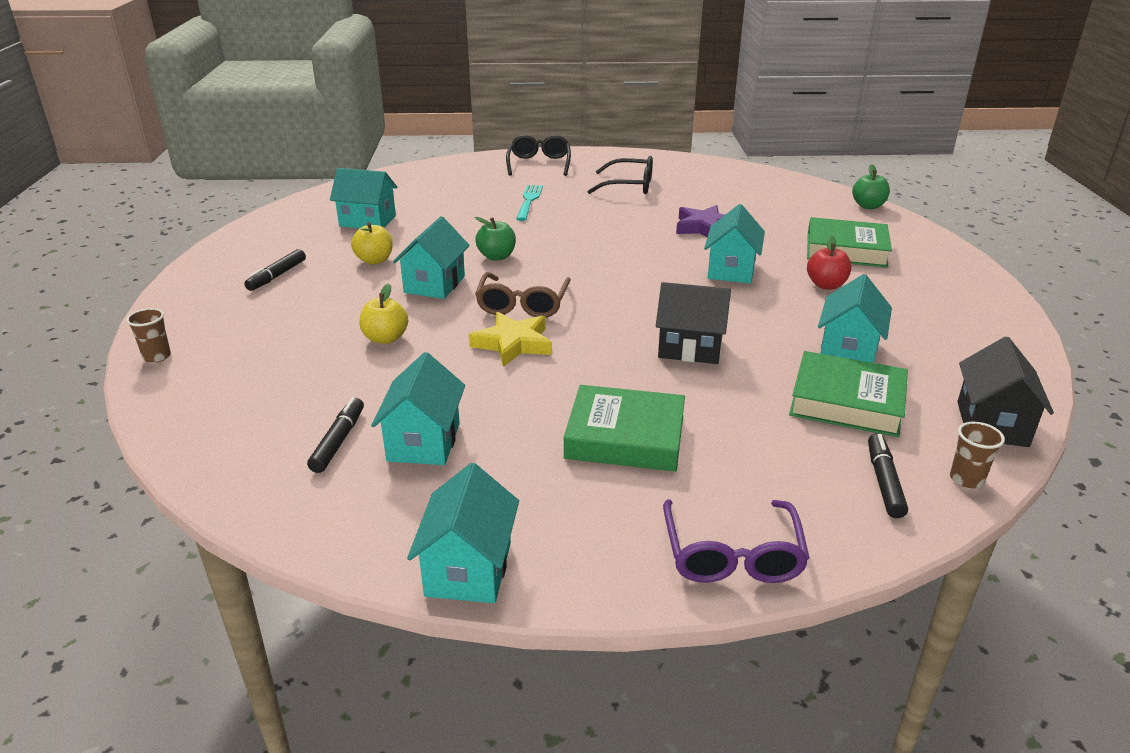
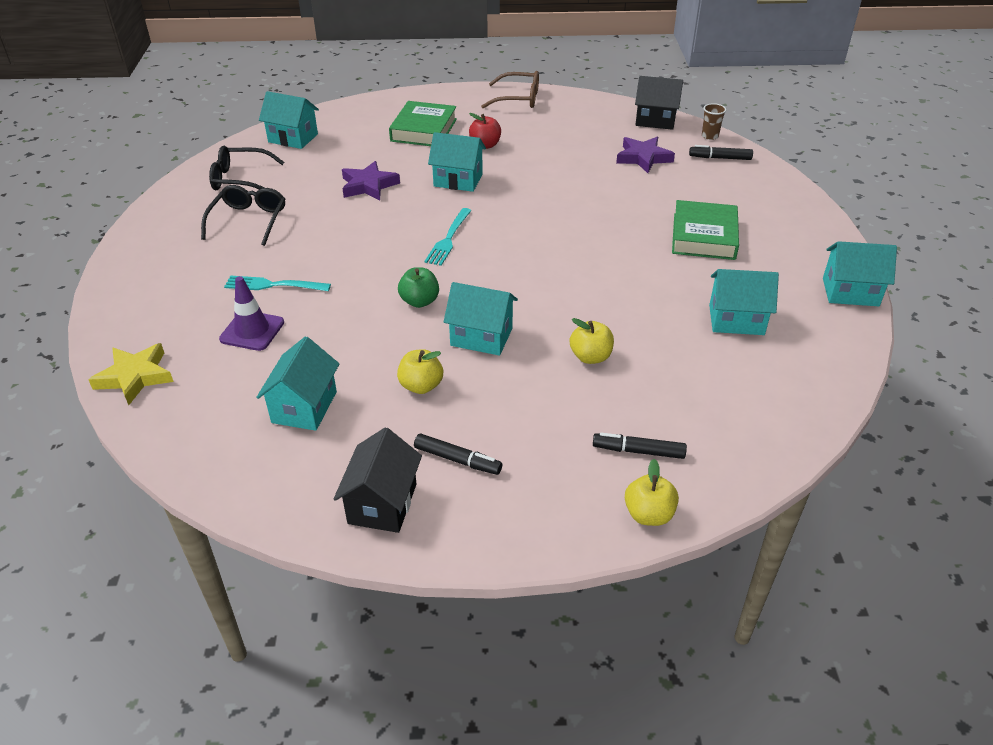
camera: 90 degrees left, 10 degrees up
(157, 357) = (648, 514): brown cup -> yellow apple
(338, 441) = (748, 362): black marker -> black marker (638, 451)
(467, 199) = (252, 331): none -> purple traffic cone
(513, 344) = (591, 285): yellow star -> yellow star (135, 377)
(523, 304) = (521, 282): brown glasses -> brown glasses (518, 99)
(539, 164) = (150, 281): black glasses -> black glasses (240, 179)
(606, 267) = (449, 239): none -> turquoise fork
(690, 348) = (586, 206): black house -> black house (382, 503)
(732, 554) = (798, 207): purple glasses -> none
(847, 402) = (643, 158): green book -> purple star
(848, 351) = (582, 149): turquoise house -> turquoise house (293, 138)
(868, 206) = (338, 110): green apple -> none

